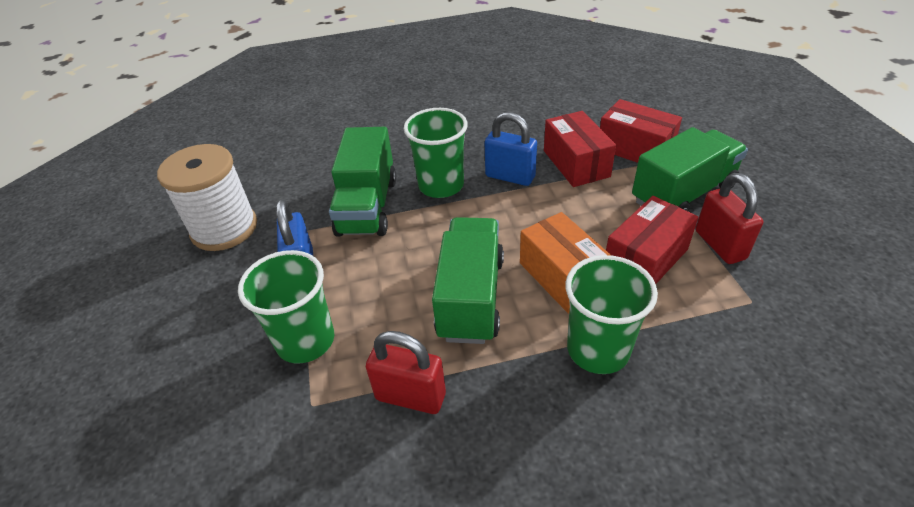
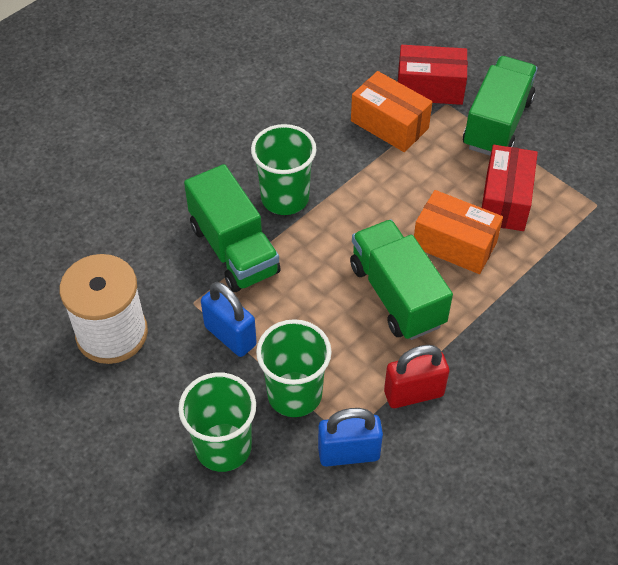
camera: 35 degrees left, 10 degrees up
(510, 177) = (341, 163): blue padlock -> blue padlock (348, 453)
(576, 163) = (389, 124): red box -> orange box
(598, 350) = (518, 293): green cup -> green cup (223, 447)
(719, 245) = (550, 163): red padlock -> none

